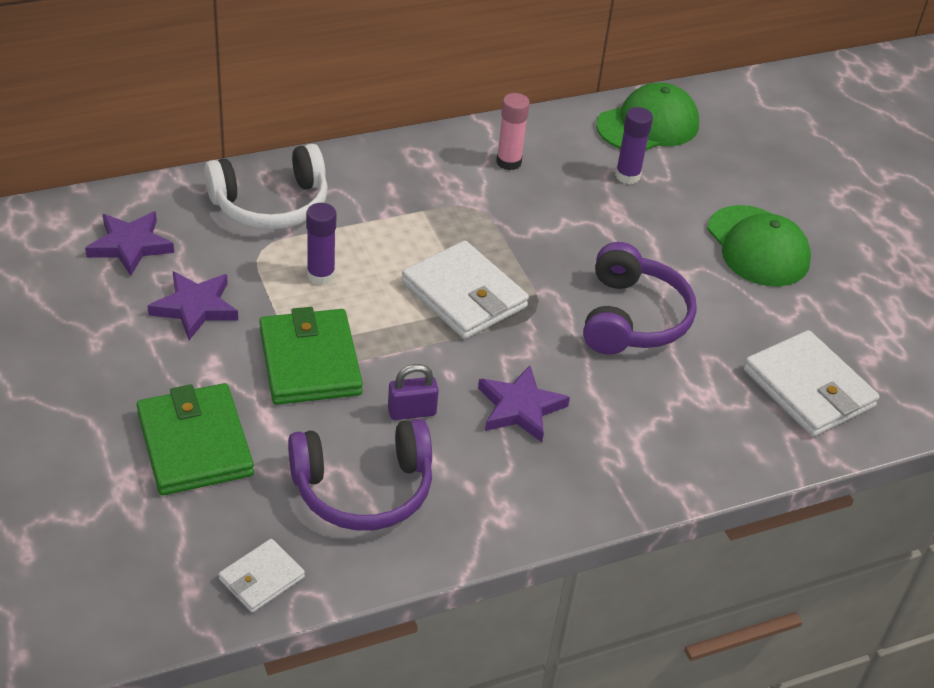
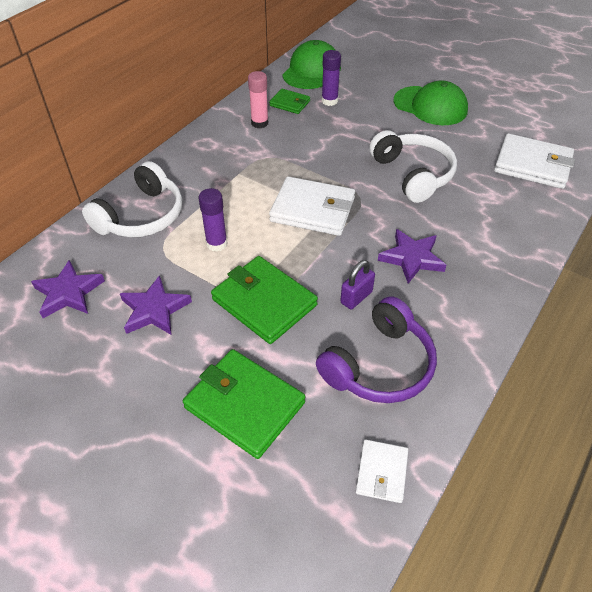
camera: 30 degrees left, 5 degrees up
(572, 155) = (289, 103): none -> green wallet
(632, 318) = (413, 174): purple headphones -> white headphones

